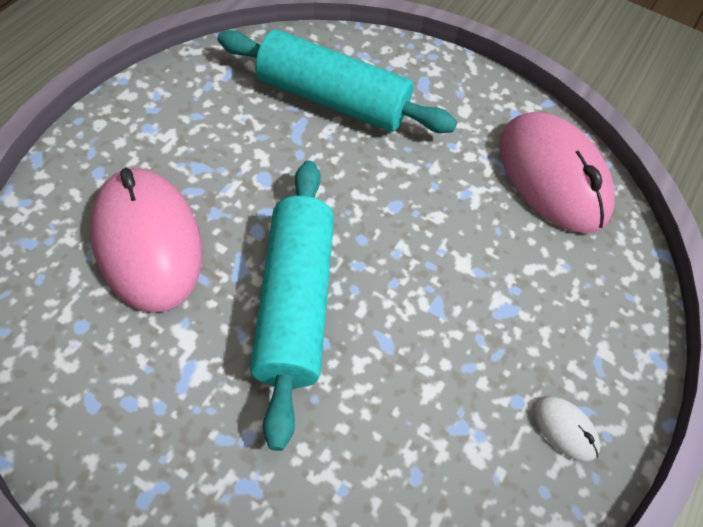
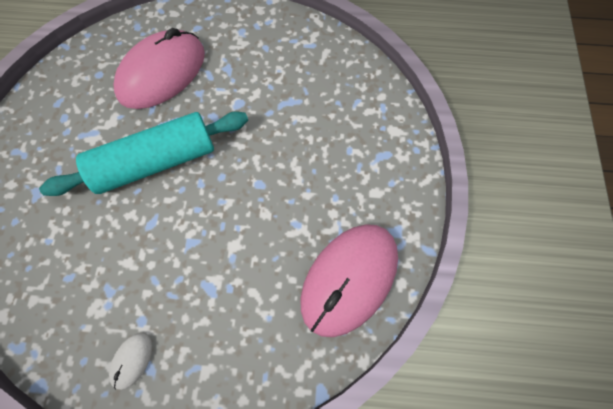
camera: 70 degrees right, 10 degrees up
(332, 99) = (328, 108): turquoise rolling pin -> none

